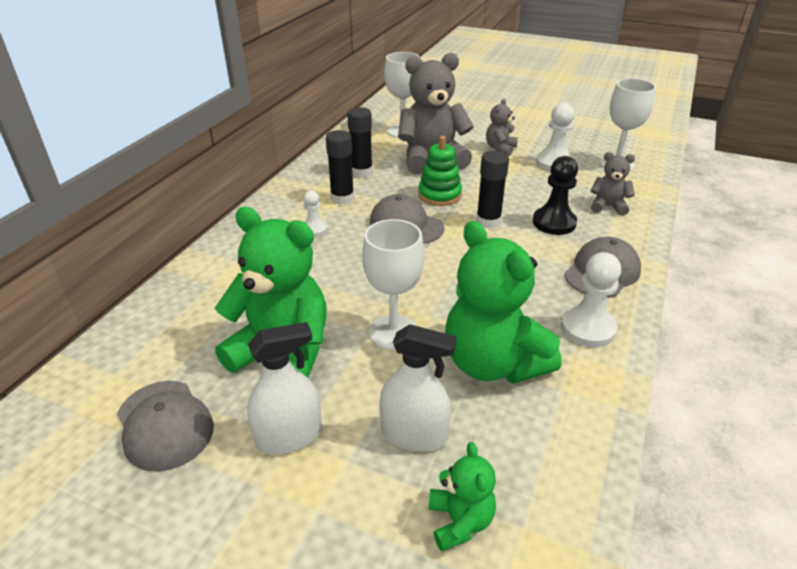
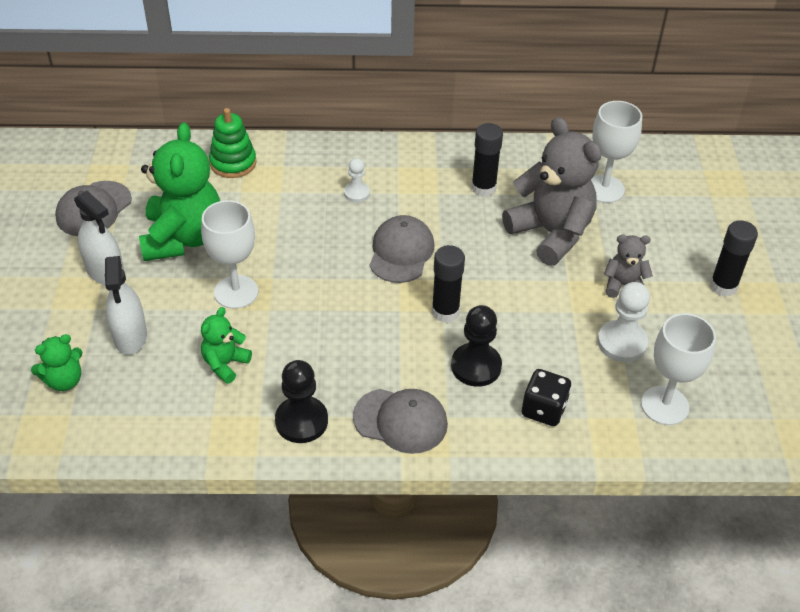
camera: 65 degrees right, 10 degrees up
(342, 198) = (422, 192): black glue stick -> black glue stick (723, 286)
(439, 195) = (475, 261): green stacking toy -> green stacking toy (233, 163)
(493, 363) = (225, 364): green teddy bear -> green teddy bear, size x0.49
(587, 328) = (301, 421): white pawn -> black pawn
(608, 206) = (543, 409): grey teddy bear -> black dice

